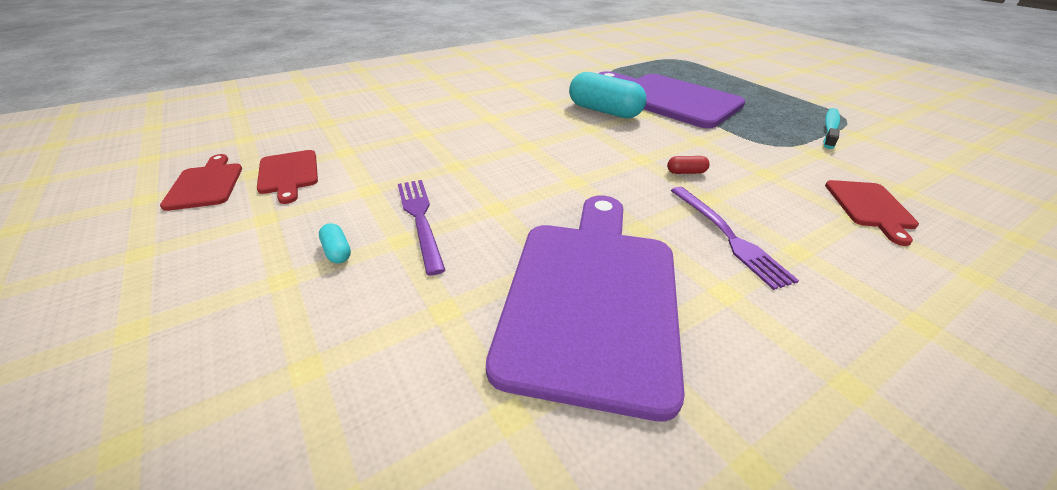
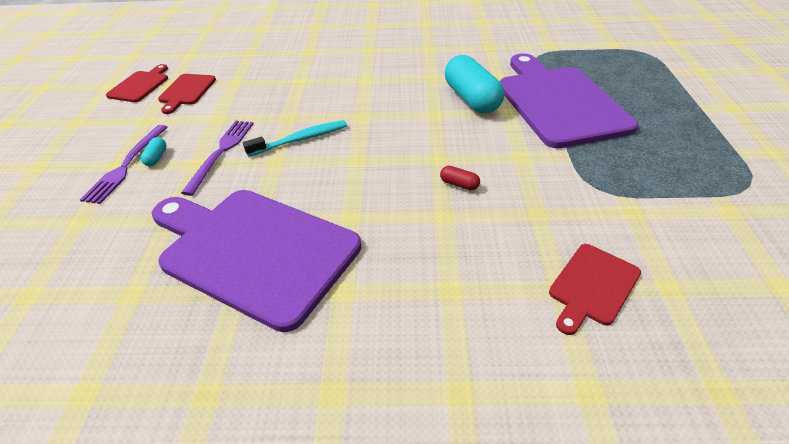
camera: 35 degrees right, 5 degrees up
(592, 296) = (254, 250): purple cutting board -> purple cutting board turned 105 degrees counterclockwise
(728, 236) = (410, 252): purple fork -> purple fork (126, 165)
(830, 129) = (701, 191): turquoise toothbrush -> turquoise toothbrush (301, 139)

